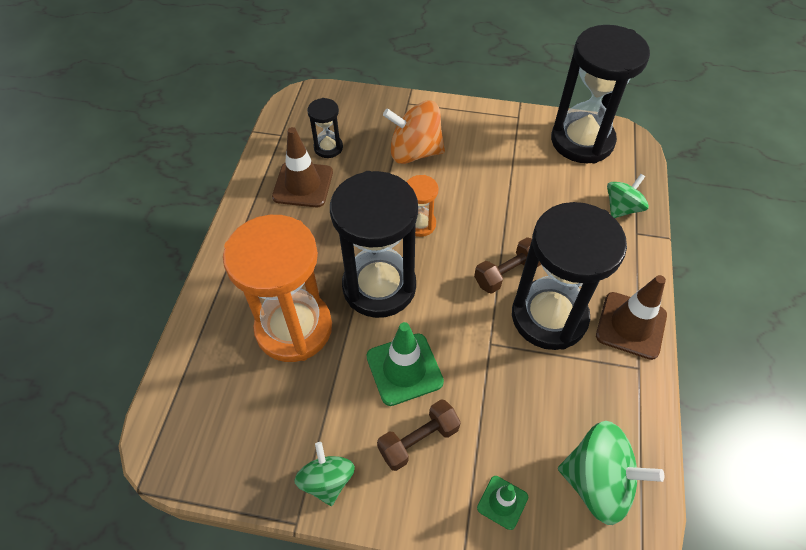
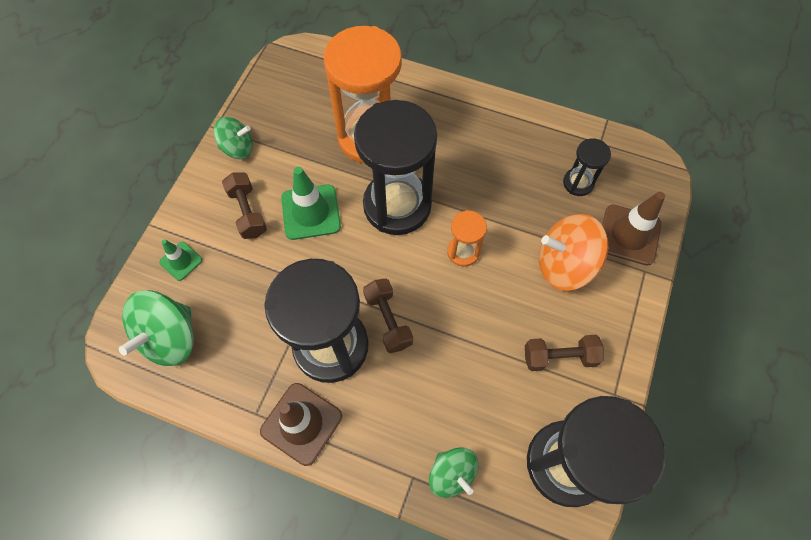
camera: 100 degrees right, 10 degrees up
(303, 185) = (529, 156): brown traffic cone -> brown traffic cone (629, 235)
(415, 152) = (564, 264): orange spinning top -> orange spinning top turned 105 degrees counterclockwise
(500, 150) = (559, 357): none -> brown dumbbell

